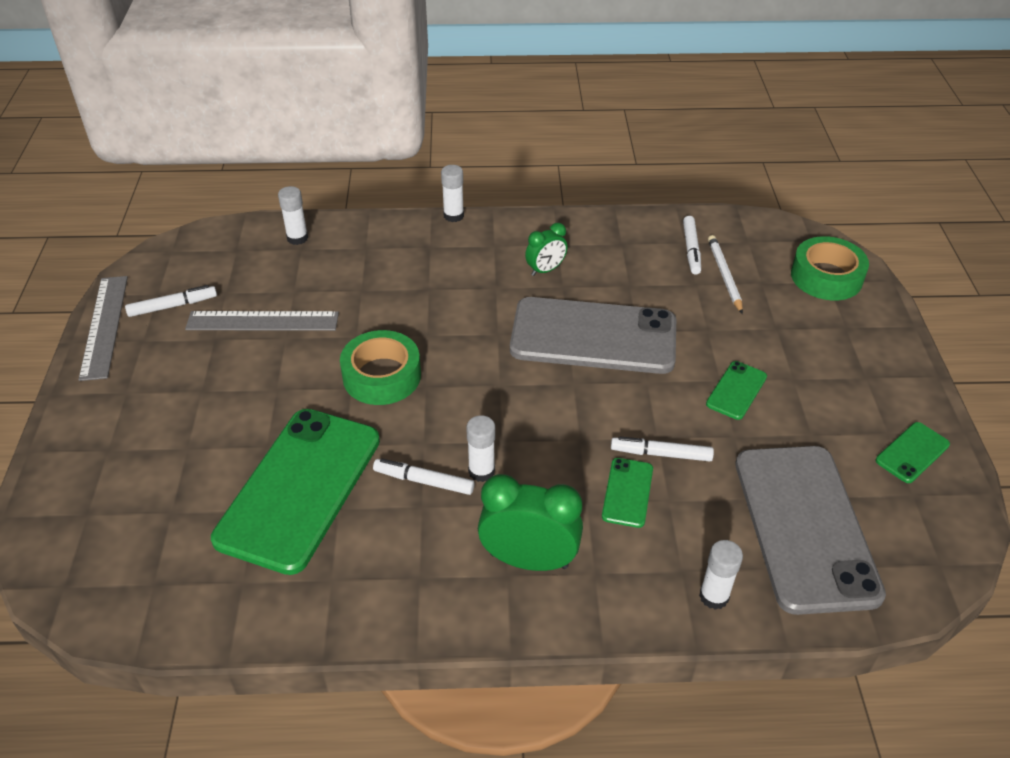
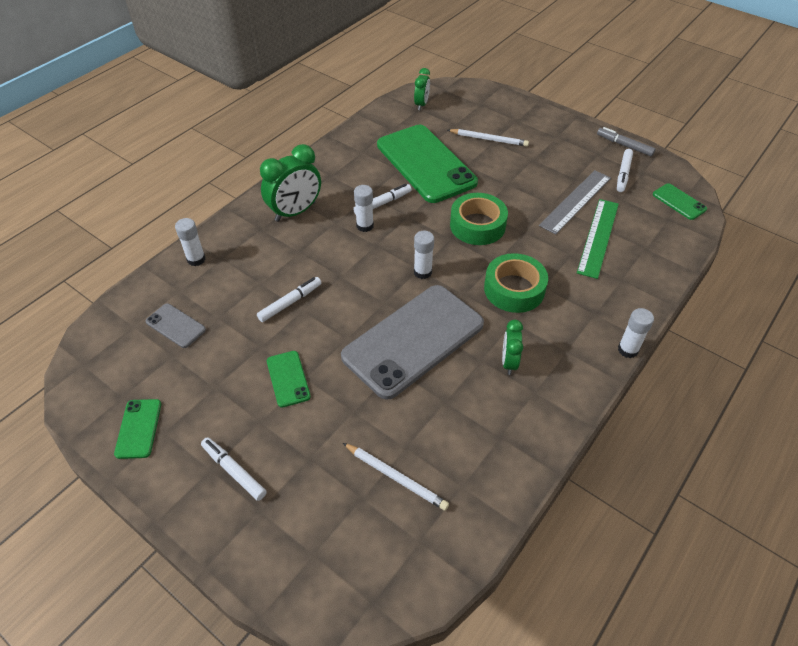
camera: 130 degrees right, 5 degrees up
(104, 326) = (624, 145): grey ruler -> grey marker
(137, 587) = (421, 104): none -> green clock
(184, 454) = (489, 139): none -> white pencil
(297, 238) = (661, 251): white glue stick -> white glue stick (422, 272)
(314, 283) = (598, 237): none -> green ruler
(627, 492) = (285, 270): green phone -> green phone (679, 202)
(691, 249) = (448, 482): white marker -> white marker (234, 471)
(805, 527) = (175, 326): grey phone -> grey phone, size x0.43
(826, 277) = (319, 559): green tape -> green tape (514, 289)

